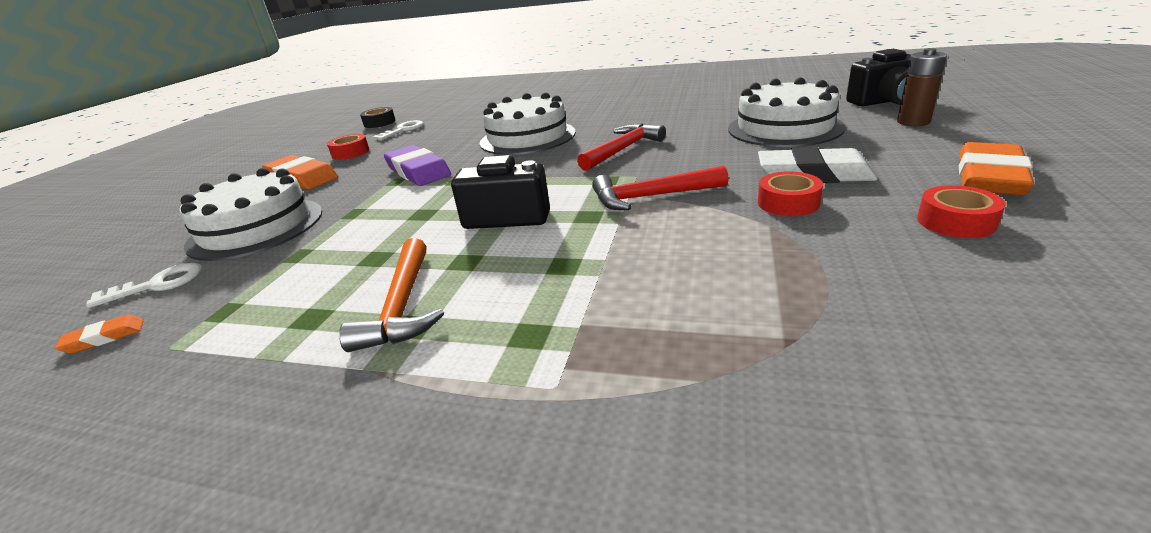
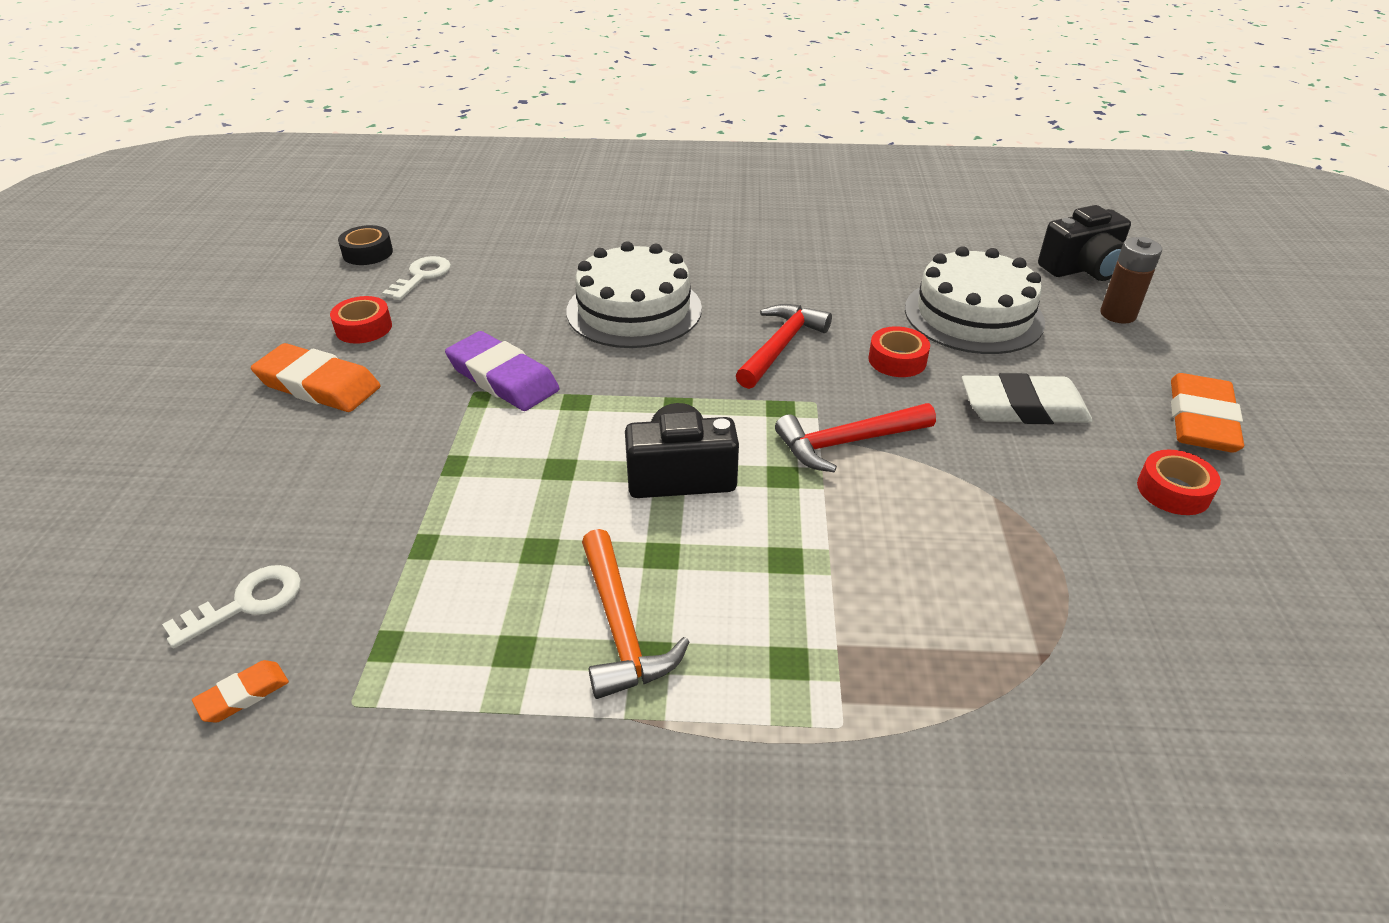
camera: 15 degrees left, 10 degrees up
(256, 228) = (319, 493): white cake -> none
(788, 203) = (1005, 457): red tape -> red tape (897, 360)

